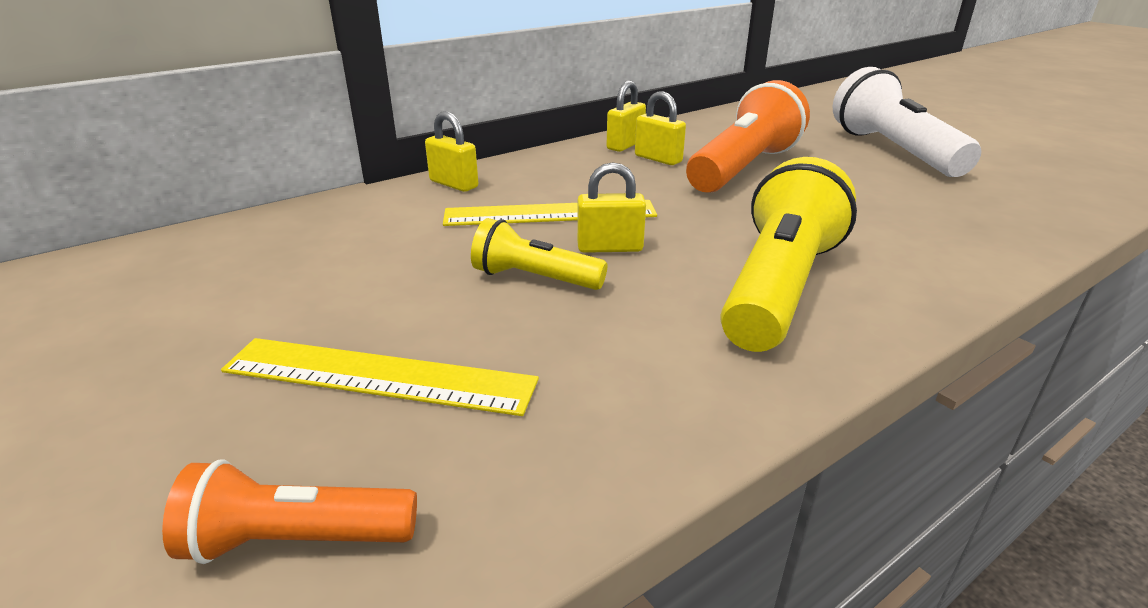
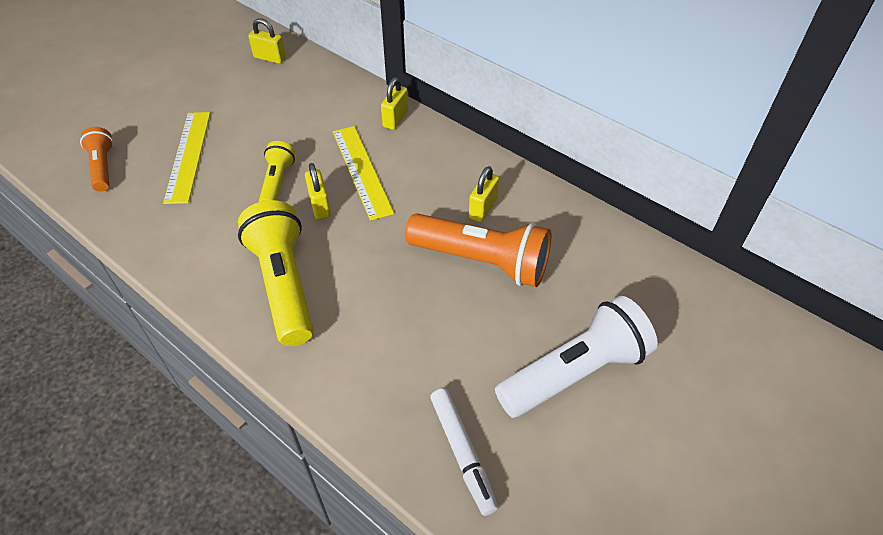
camera: 75 degrees right, 20 degrees up
(625, 145) = (507, 185): yellow padlock -> yellow padlock (270, 58)
(778, 287) = (283, 284): yellow flashlight -> yellow flashlight turned 120 degrees counterclockwise
(1022, 204) = (462, 453): none -> white marker

